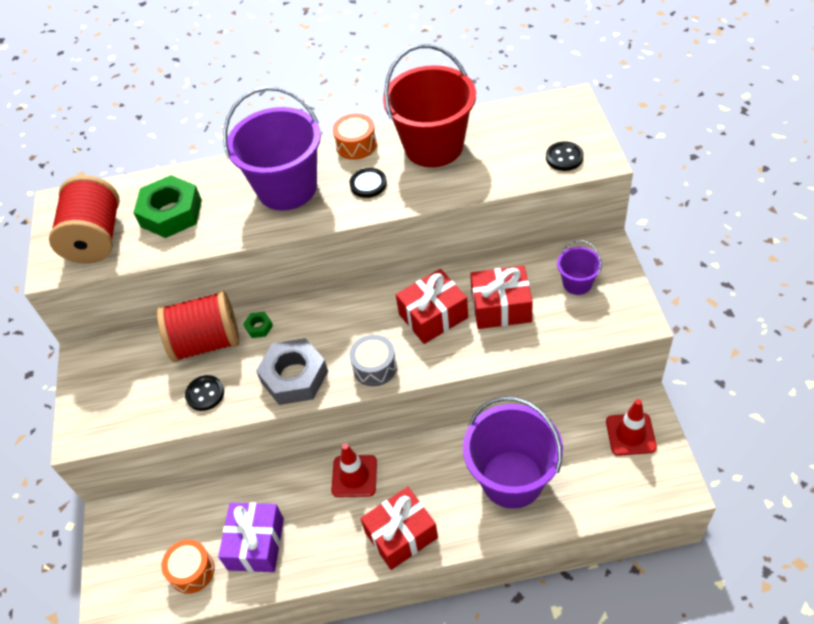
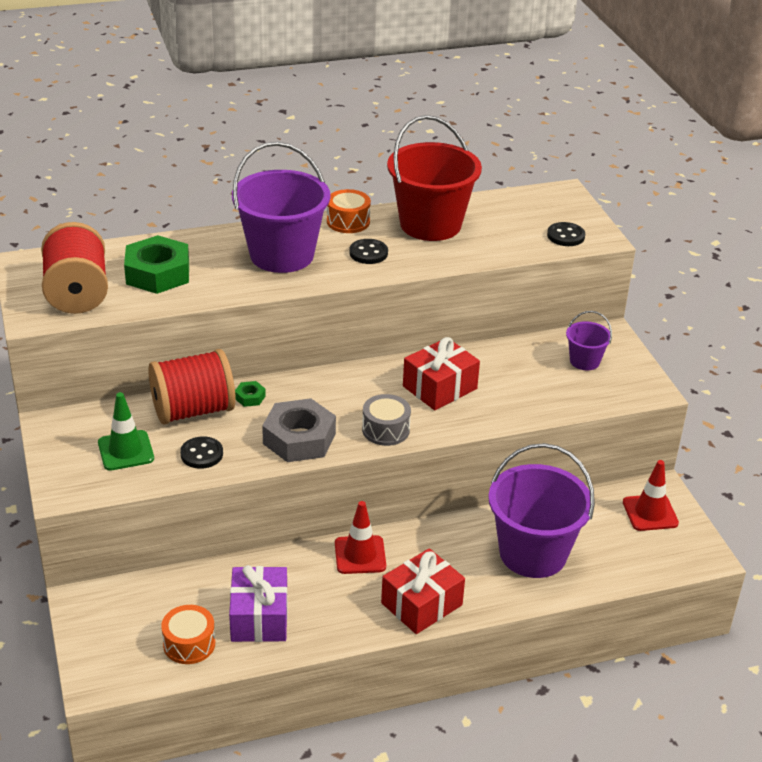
camera: 15 degrees left, 15 degrees down
(140, 389) = (126, 451): none -> green traffic cone
(501, 307) = (510, 380): red gift -> none

